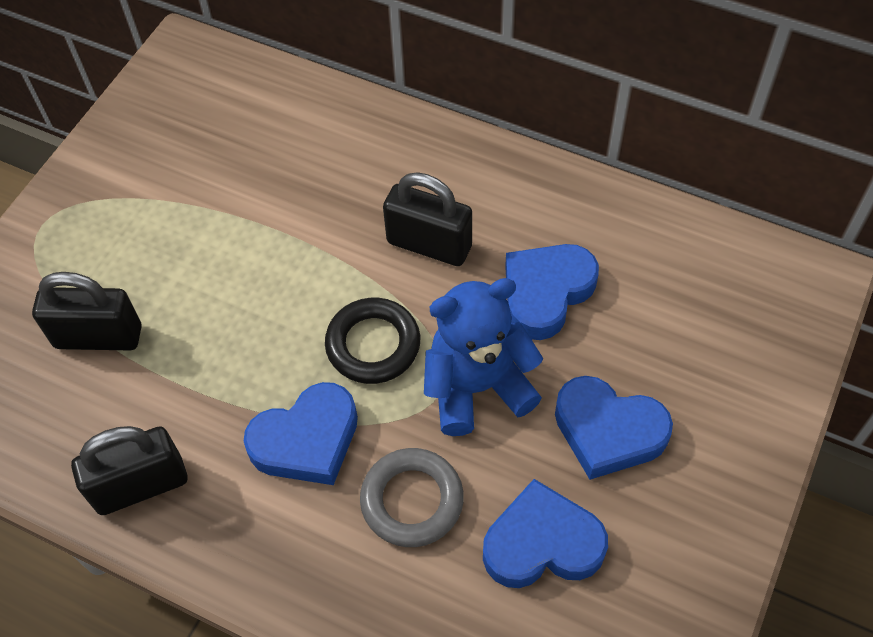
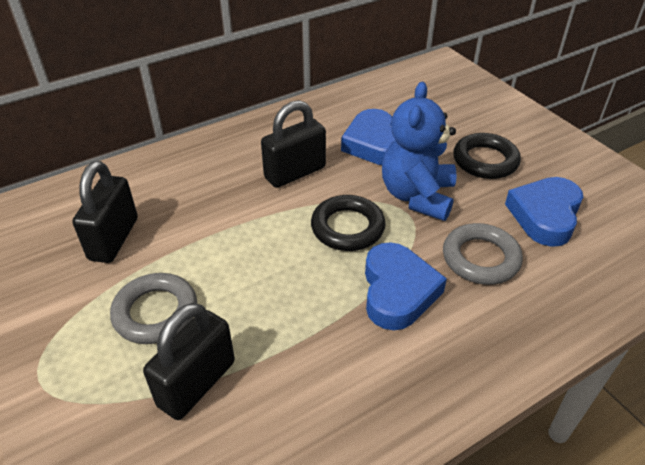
camera: 60 degrees left, 15 degrees down
(140, 485) = (366, 412): black padlock -> black padlock (113, 239)
(155, 254) = (155, 312): none -> grey ring
(608, 431) = (485, 161): blue heart -> black ring

